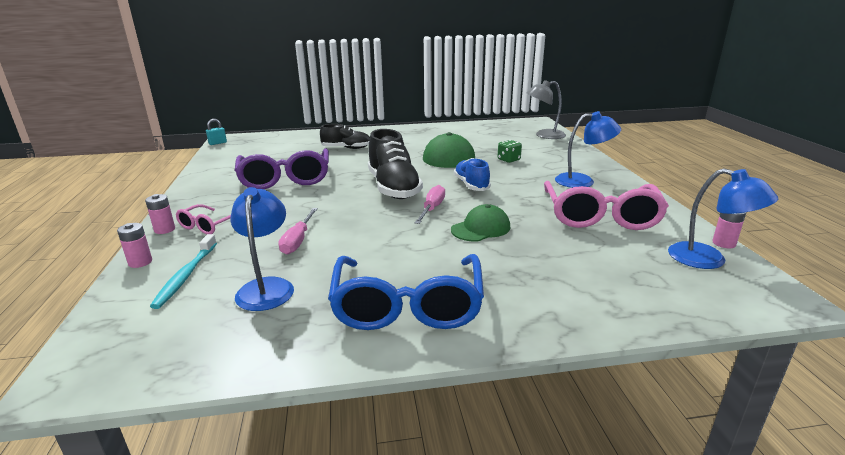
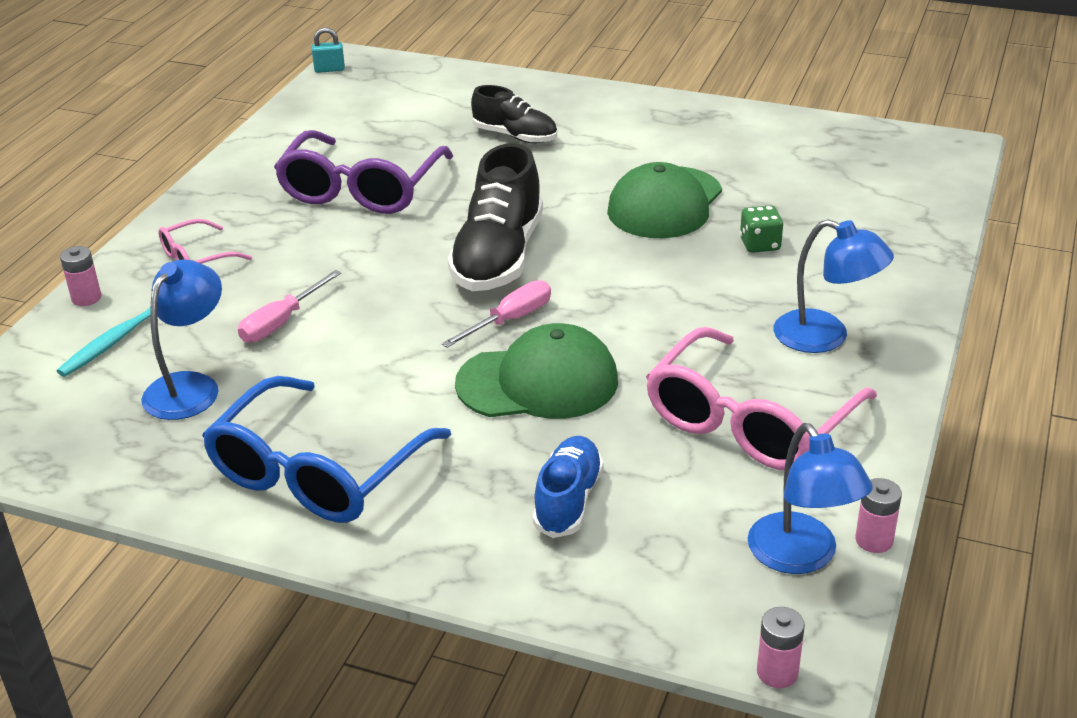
camera: 30 degrees right, 10 degrees up
(164, 229) = (143, 249): pink battery -> pink battery (777, 672)
(471, 185) = (624, 287): blue shoe -> blue shoe (568, 500)
(481, 228) = (538, 382): green cap -> green cap, size x1.55
(544, 135) = (914, 194): grey lamp -> none

